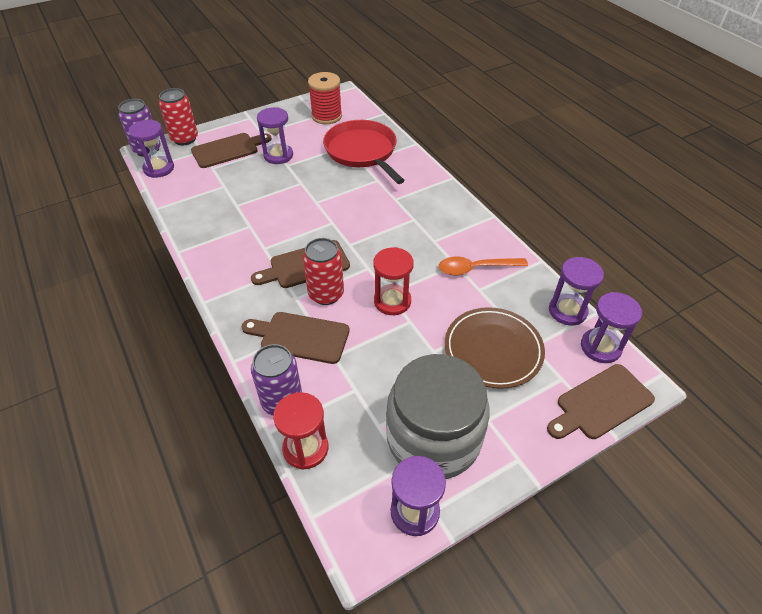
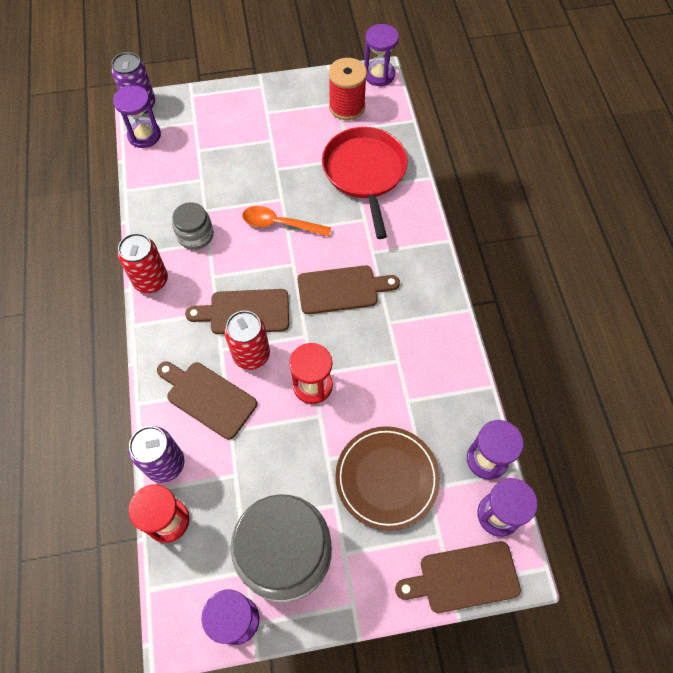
camera: 20 degrees right, 15 degrees up
(185, 139) = (183, 99): red can -> red can (151, 280)
(228, 150) = (223, 128): brown cutting board -> brown cutting board (342, 289)
(235, 224) = (195, 235): none -> grey jar
(278, 155) = (272, 152): purple hourglass -> purple hourglass (379, 75)
(475, 268) = (416, 373): orange spoon -> orange spoon (280, 224)

